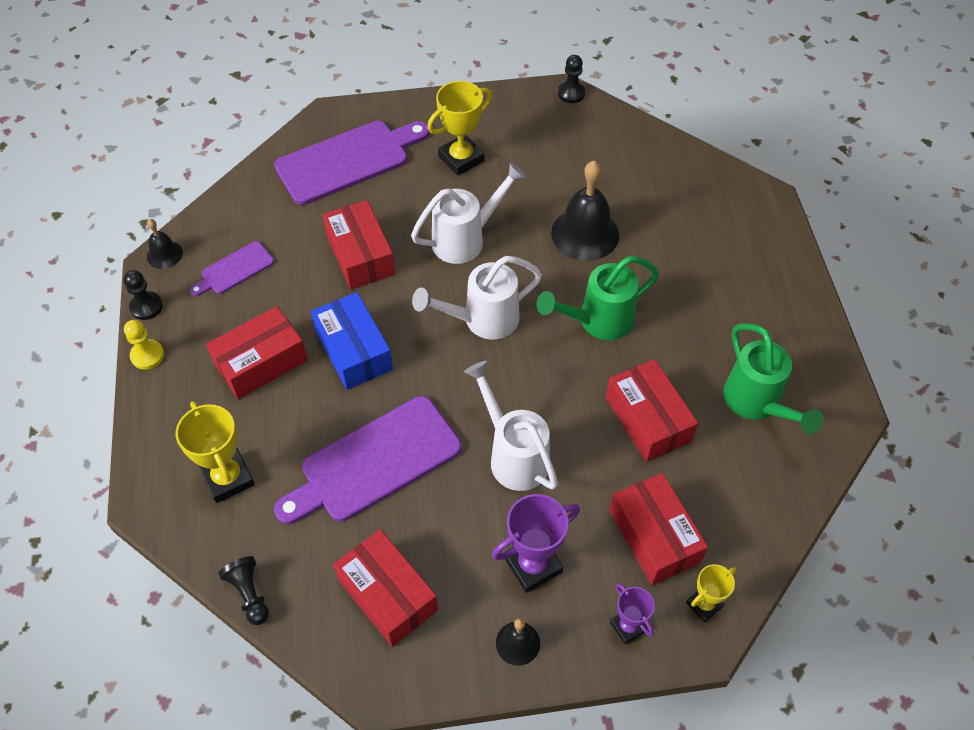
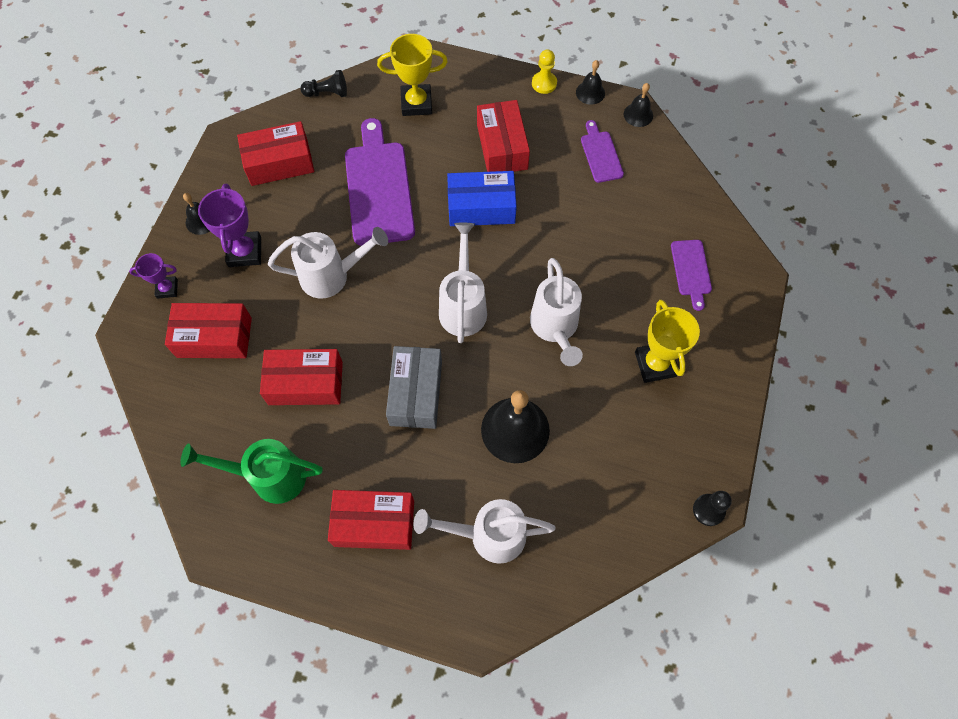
camera: 115 degrees right, 10 degrees up
(146, 306) = (590, 92): black pawn -> black bell
(348, 160) = (691, 270): purple cutting board -> purple cutting board, size x0.51
(360, 255) = (575, 243): red box -> red box (374, 523)
(598, 321) = (416, 393): green watering can -> grey box
(688, 218) = (489, 535): none -> white watering can
(704, 604) = (148, 343): yellow trophy -> none

